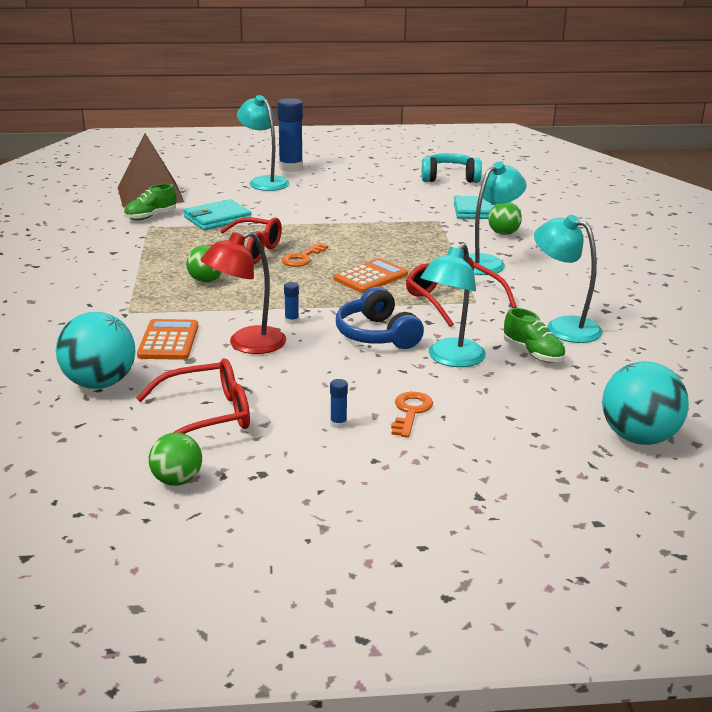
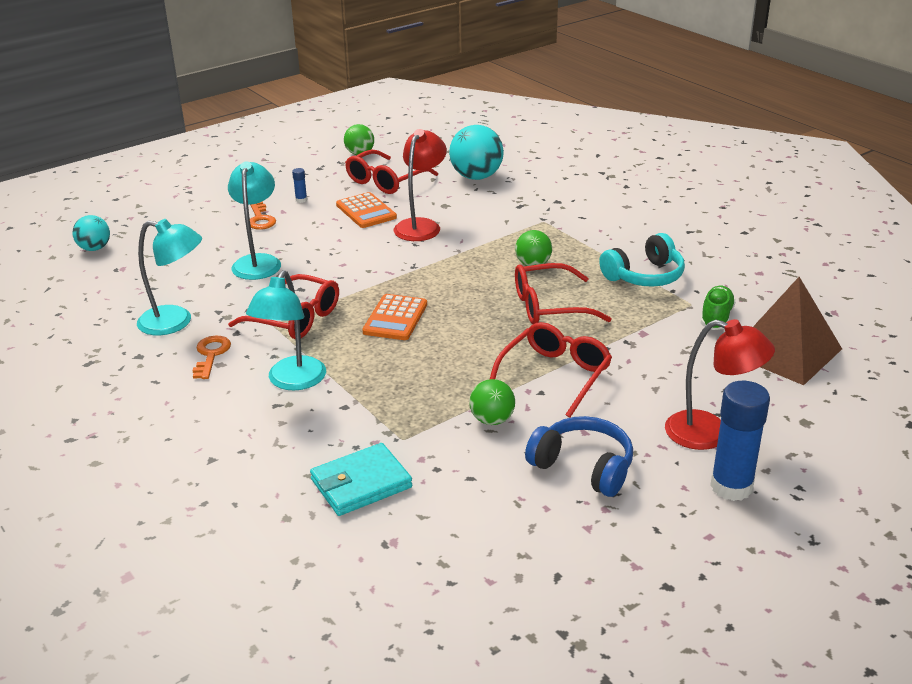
camera: 150 degrees right, 5 degrees up
(168, 341) = (479, 211): orange calculator -> orange calculator (366, 211)
(217, 219) = (648, 341): turquoise wallet -> none
(264, 182) = (710, 433): turquoise lamp -> red lamp
(291, 321) = (413, 253): blue glue stick -> none
(302, 258) = (486, 318): orange key -> orange key (211, 355)
(306, 220) = (555, 375): none -> red glasses
(377, 335) = (333, 263): blue headphones -> blue headphones (583, 467)
(449, 178) = (476, 566): turquoise headphones -> turquoise headphones (644, 276)
(503, 233) = (303, 443): green ball -> green ball (492, 420)
(533, 353) = (193, 287): green shoe -> none
(638, 437) = (94, 248): turquoise ball -> turquoise ball, size x0.59

